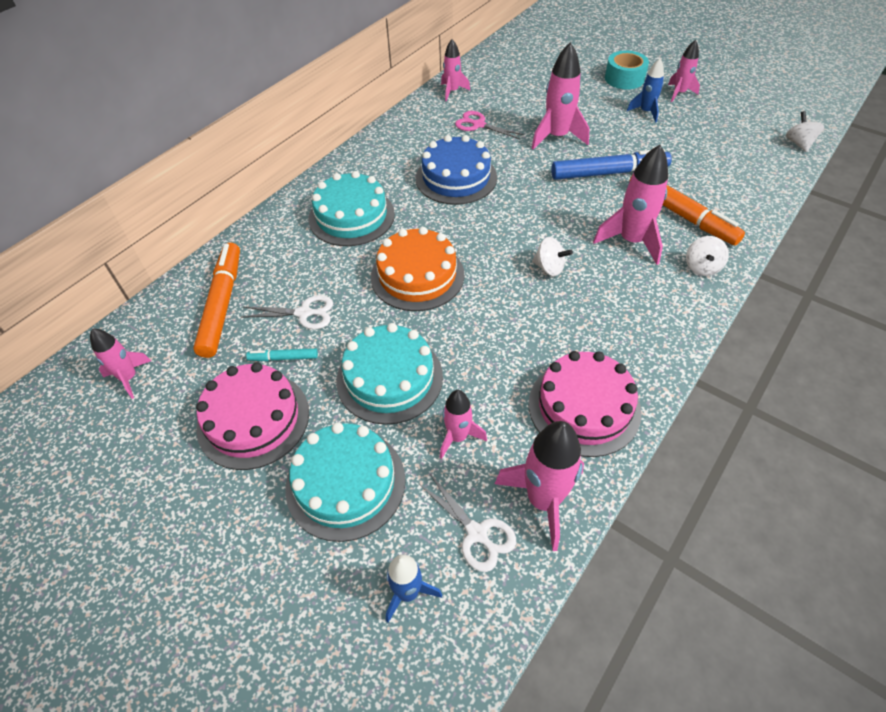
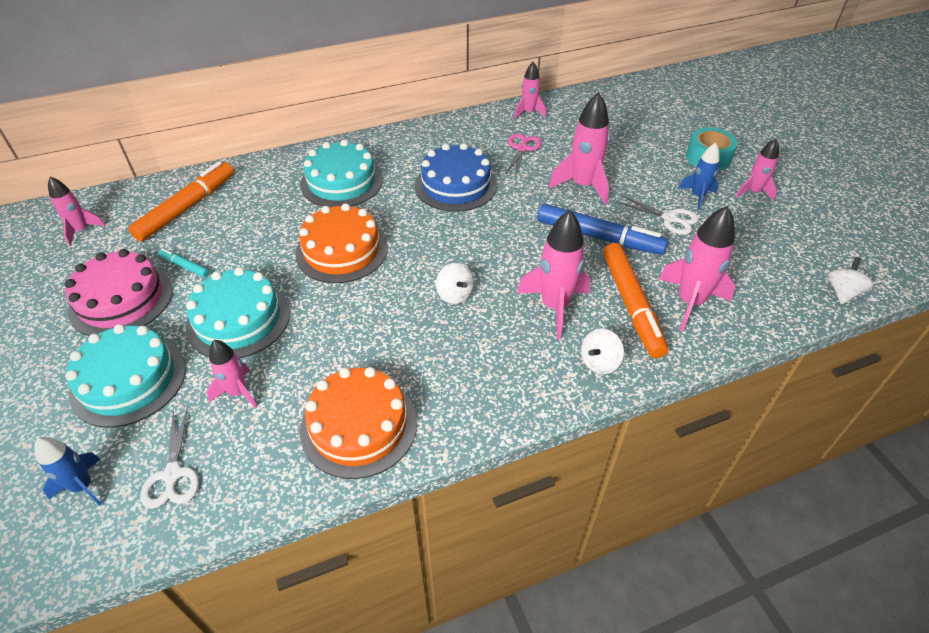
camera: 30 degrees right, 5 degrees down
(304, 313) = (232, 240): white scissors -> white scissors (669, 218)
(478, 125) = (522, 149): pink scissors -> pink scissors turned 45 degrees clockwise
(543, 500) = (246, 481): pink rocket -> pink rocket (690, 302)
(584, 407) = (359, 426): pink cake -> orange cake

